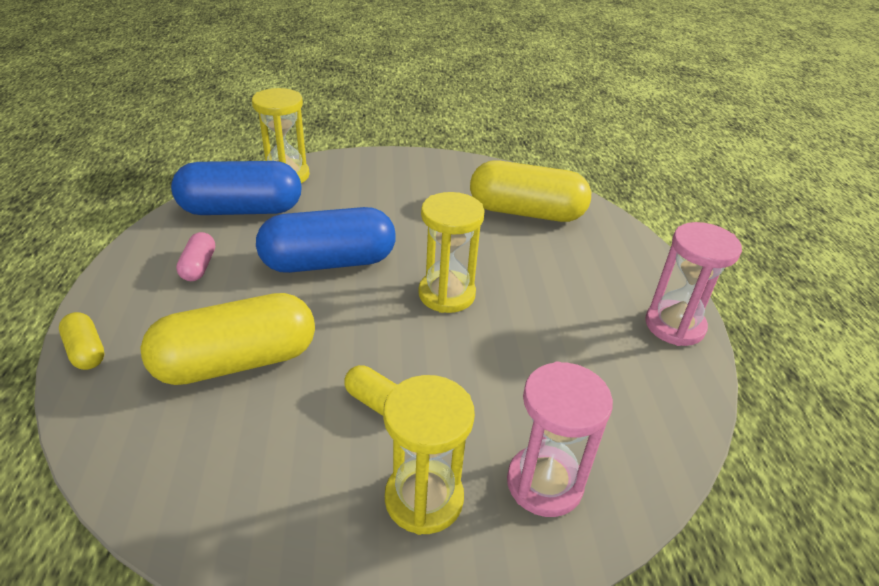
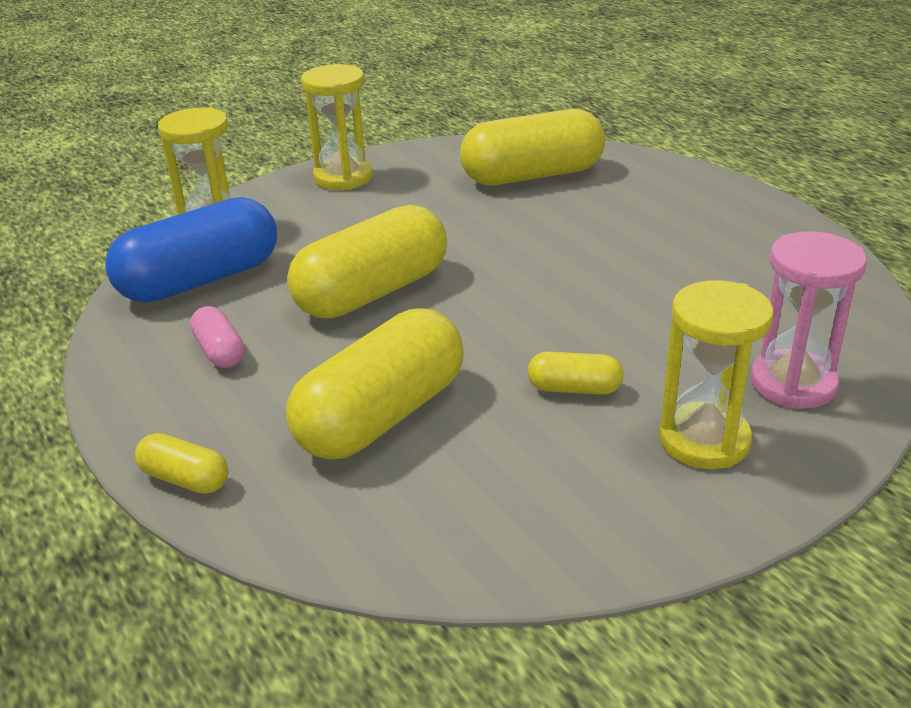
camera: 25 degrees left, 5 degrees down
(329, 262) = (372, 292): blue capsule -> yellow capsule
(446, 294) = (535, 275): yellow hourglass -> yellow hourglass (343, 177)
(674, 325) = (773, 222): pink hourglass -> none

